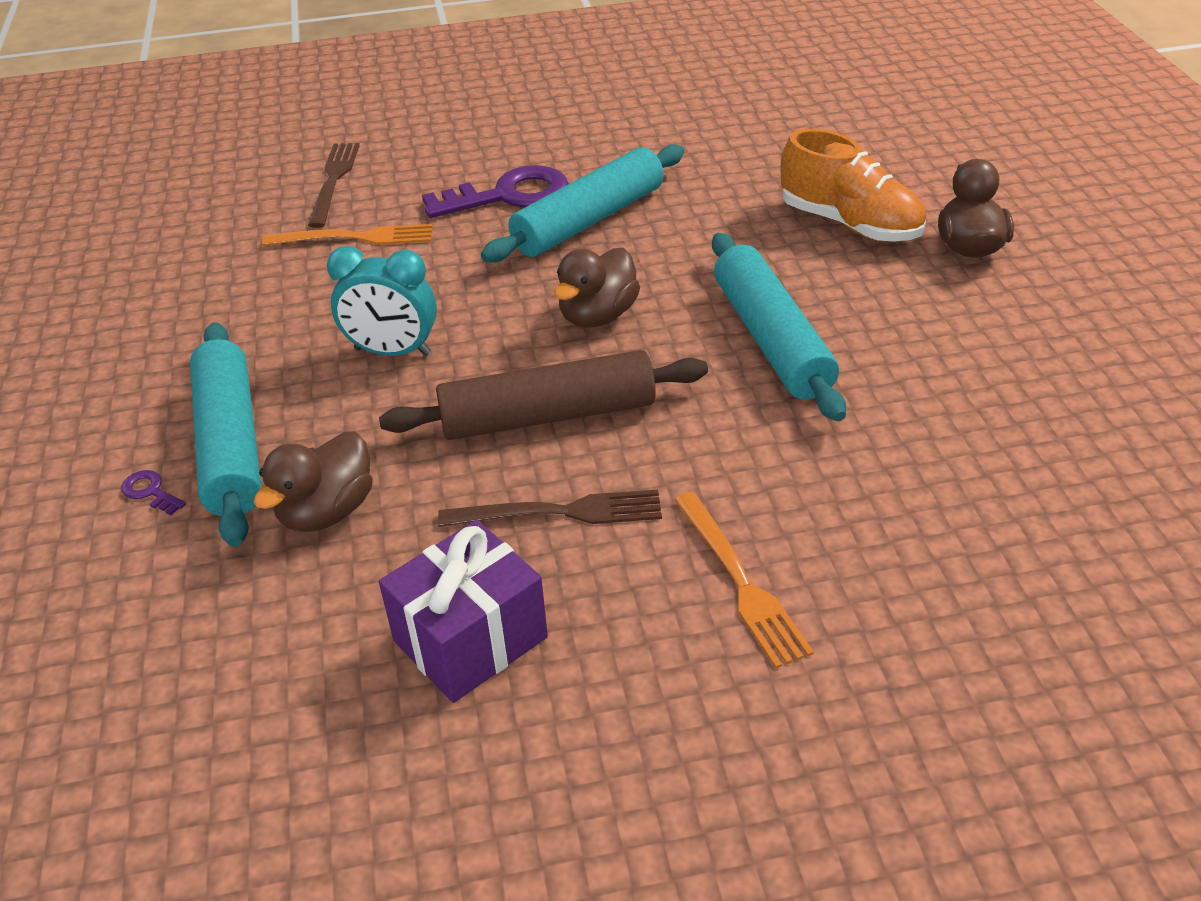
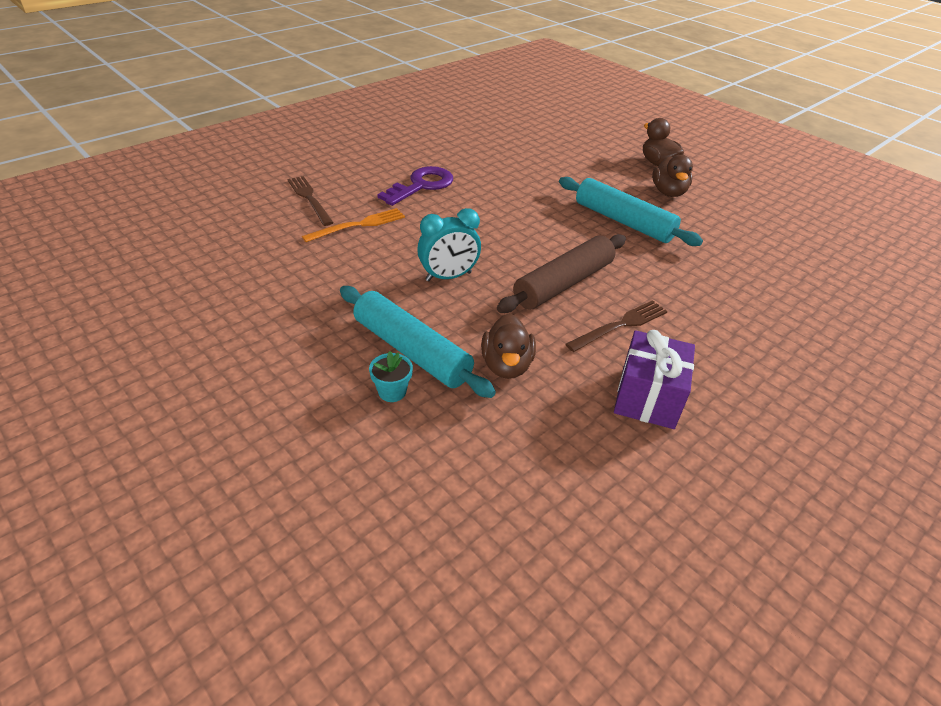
camera: 35 degrees left, 0 degrees up
(150, 492) = (392, 391): purple key -> turquoise flower pot
(589, 220) = (477, 188): turquoise rolling pin -> none
(597, 316) = (533, 231): brown duck -> brown duck (668, 192)
(740, 582) = (728, 327): orange fork -> none
(849, 224) = (599, 164): orange shoe -> none

